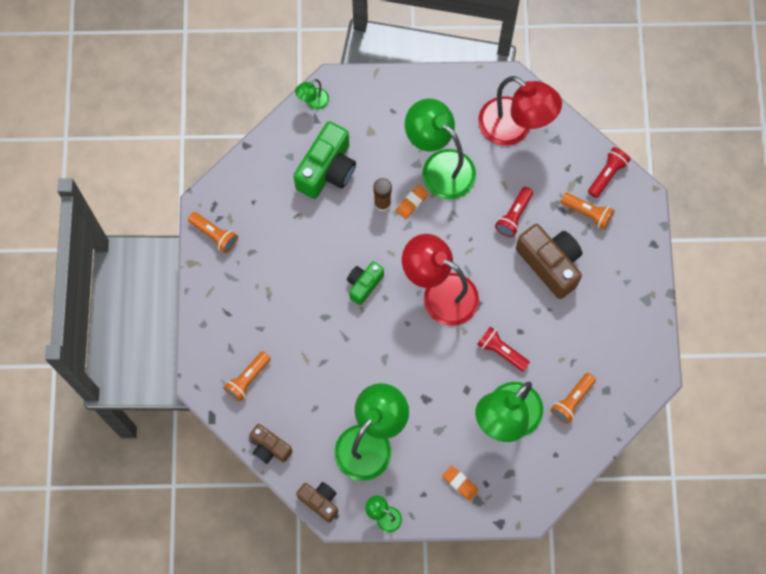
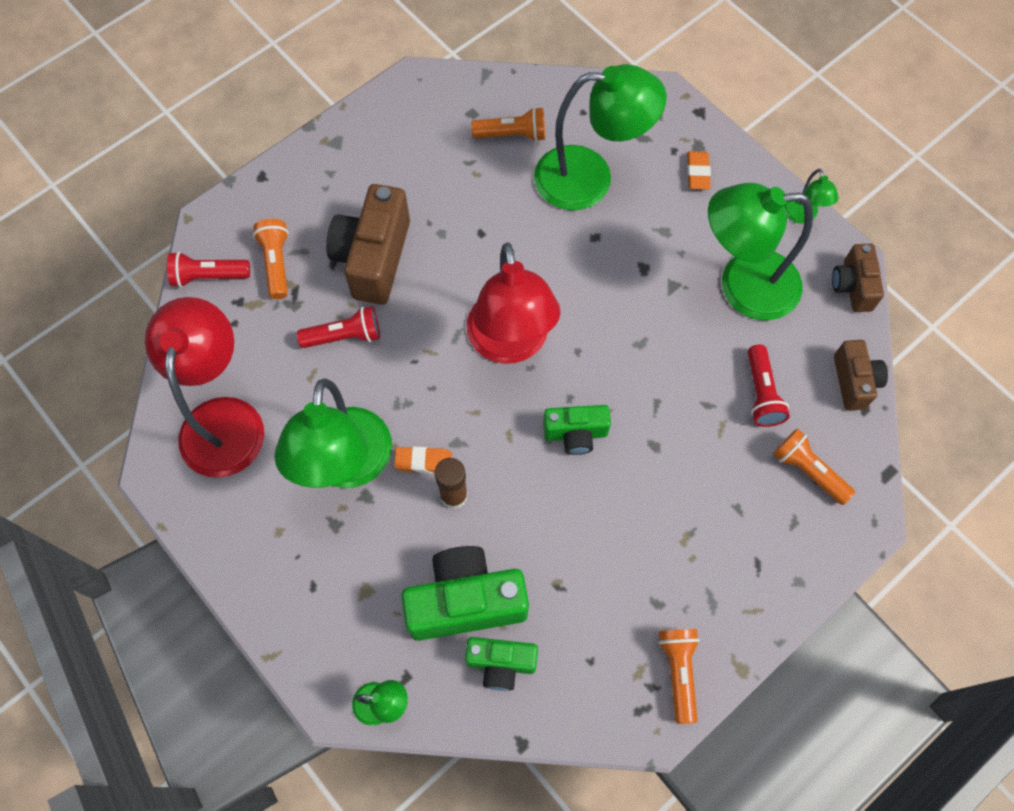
camera: 130 degrees left, 5 degrees down
(247, 379) = (808, 471): orange flashlight -> orange flashlight turned 135 degrees counterclockwise
(286, 163) = (501, 663): none -> green camera
(501, 351) = (520, 234): red flashlight -> red flashlight (761, 393)

